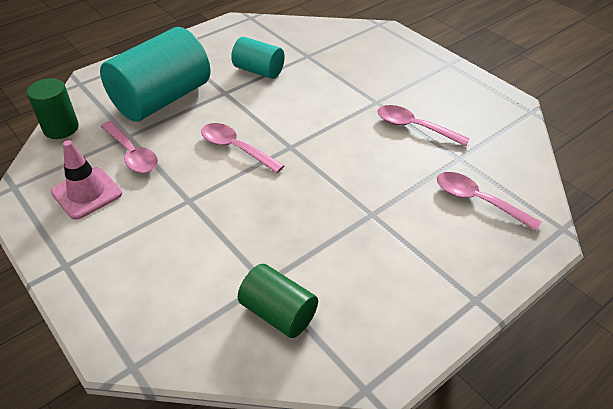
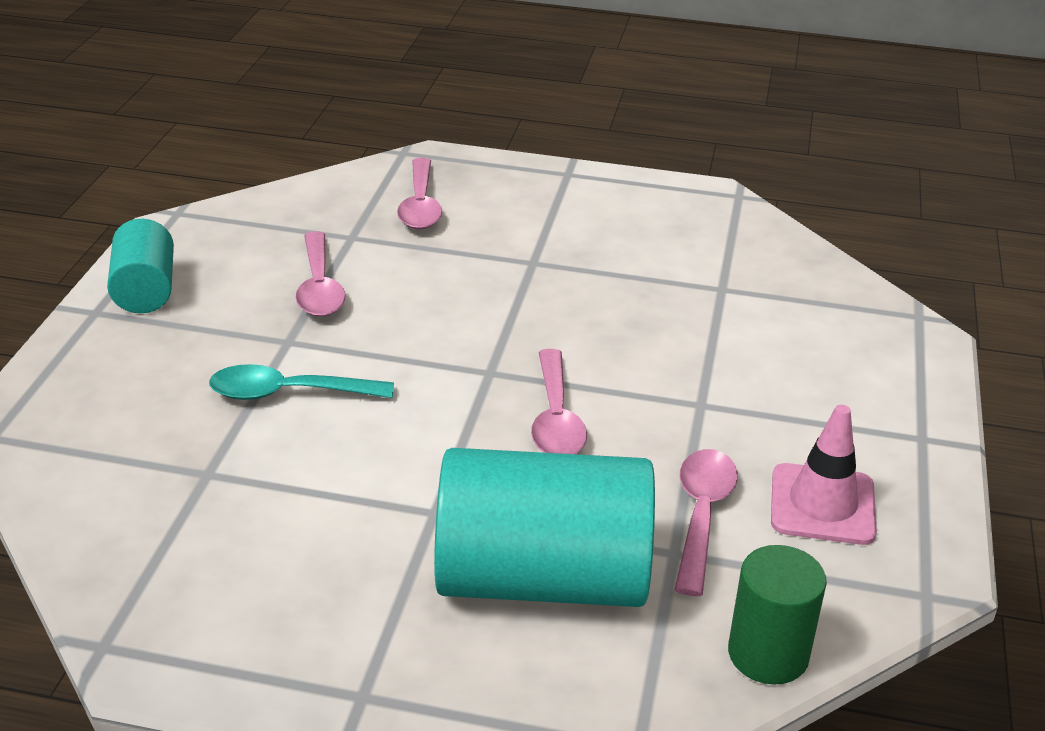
camera: 130 degrees left, 10 degrees down
(259, 71) = (322, 507): turquoise cylinder -> turquoise cylinder (145, 290)
(278, 313) = (741, 264): green cylinder -> none
(336, 88) = (288, 393): none -> turquoise spoon

